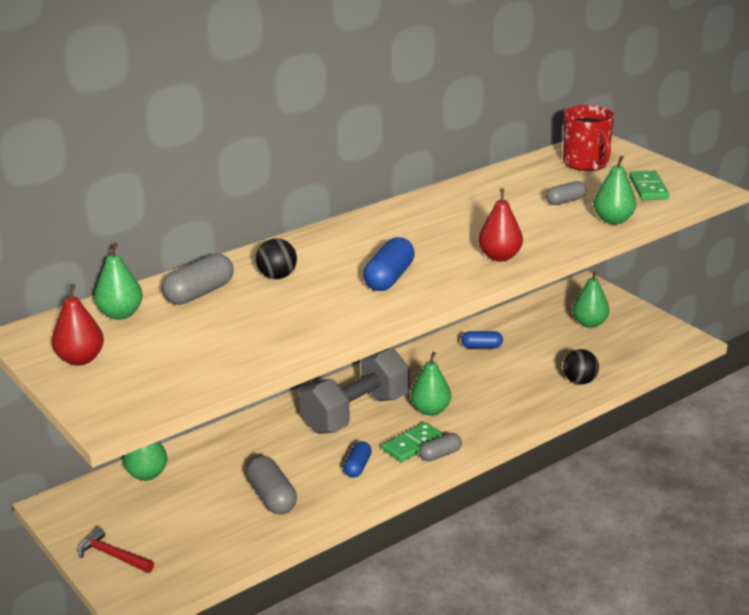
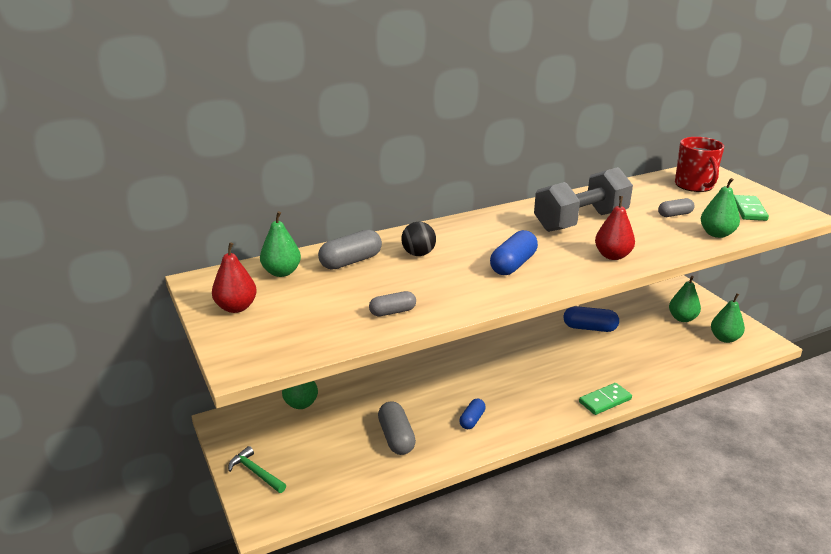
camera: 10 degrees right, 0 degrees up
(113, 555) = (256, 472): red hammer -> green hammer
(355, 413) = (478, 372): grey dumbbell -> grey dumbbell (580, 221)
(413, 445) = (522, 406): green domino -> green domino (605, 401)
(430, 410) = (540, 377): green pear -> green pear (724, 338)
(440, 455) = (543, 418): grey capsule -> grey capsule (392, 312)
(481, 347) = (589, 328): blue capsule -> blue capsule, size x1.59
(579, 381) = (670, 367): black ball -> none

